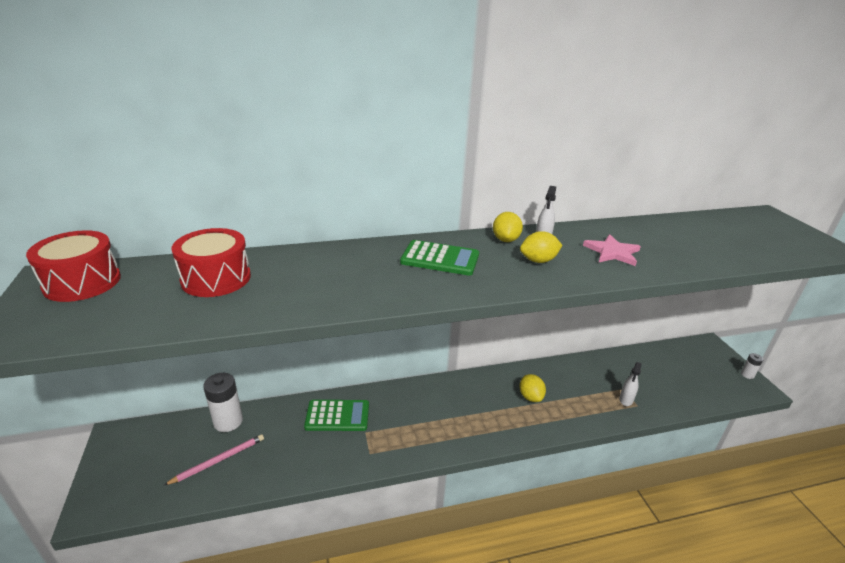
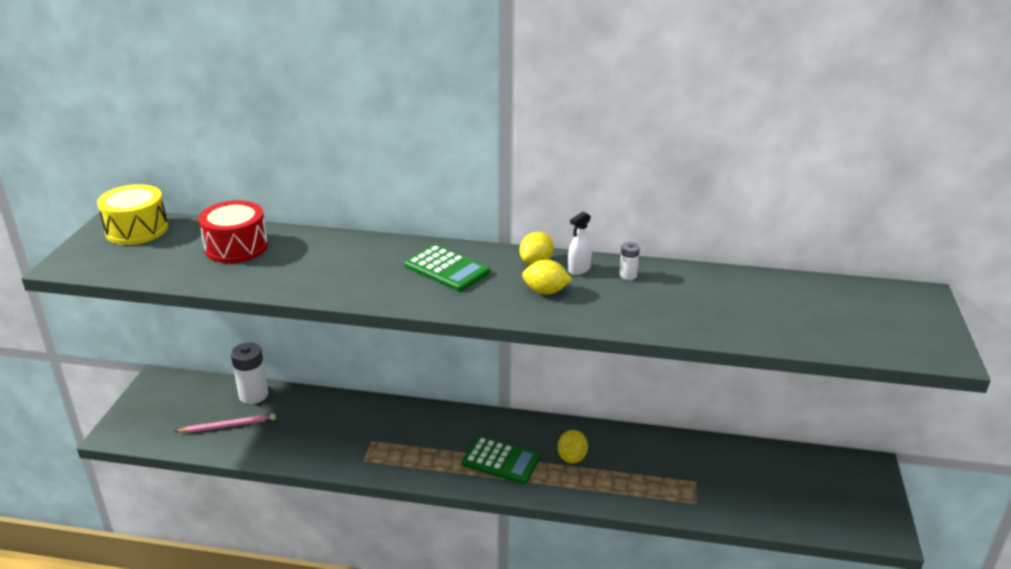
camera: 25 degrees right, 0 degrees up
(82, 282) = (137, 230): red drum -> yellow drum
(337, 416) = (354, 418): green calculator -> green calculator (501, 461)
(612, 252) = (640, 299): pink star -> none
(626, 400) = (686, 493): white spray bottle -> none
(747, 375) = (887, 514): white battery -> white battery (628, 275)

